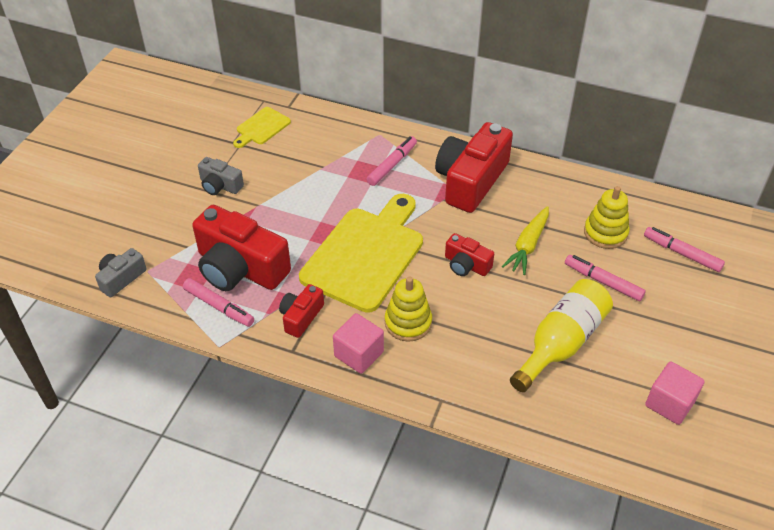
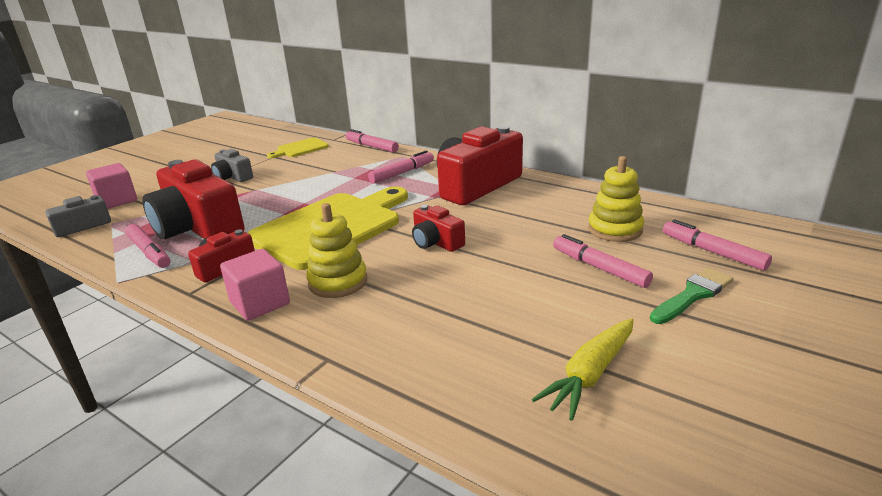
camera: 15 degrees right, 20 degrees down
(338, 119) = (372, 147): none -> pink marker
(528, 245) = (516, 233): yellow carrot -> yellow carrot (590, 375)
(561, 343) = (521, 318): yellow bottle -> none
(669, 403) = (669, 405): pink cube -> pink cube (117, 201)
(673, 303) = (693, 295): none -> green brush

